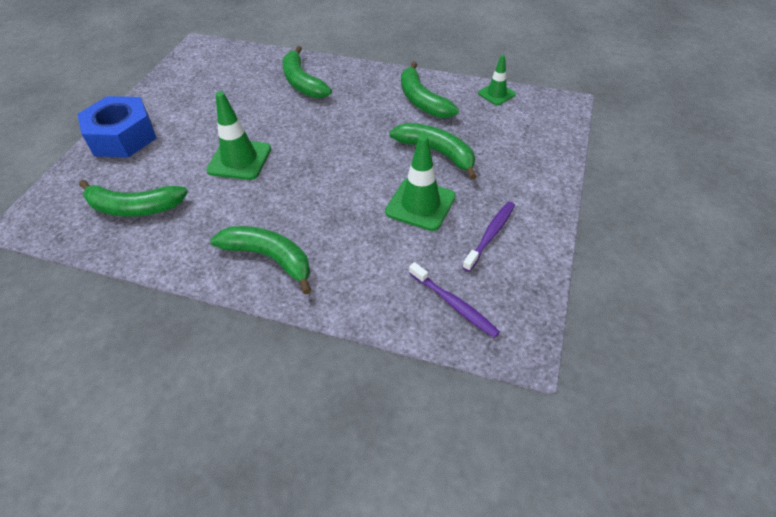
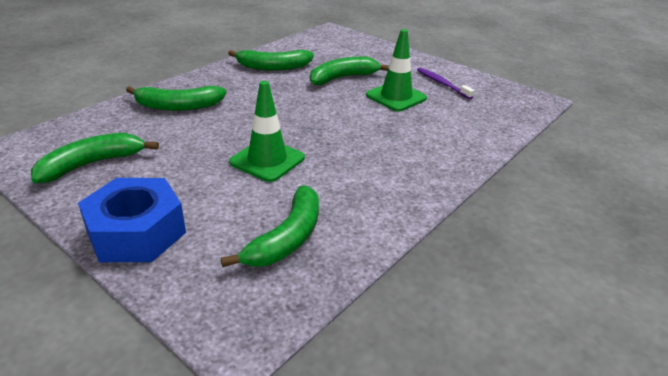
camera: 70 degrees left, 15 degrees down
(270, 258) = (417, 168): green banana -> green banana (92, 164)
(454, 304) = (498, 110): purple toothbrush -> none
(496, 94) = (296, 44): green traffic cone -> none

